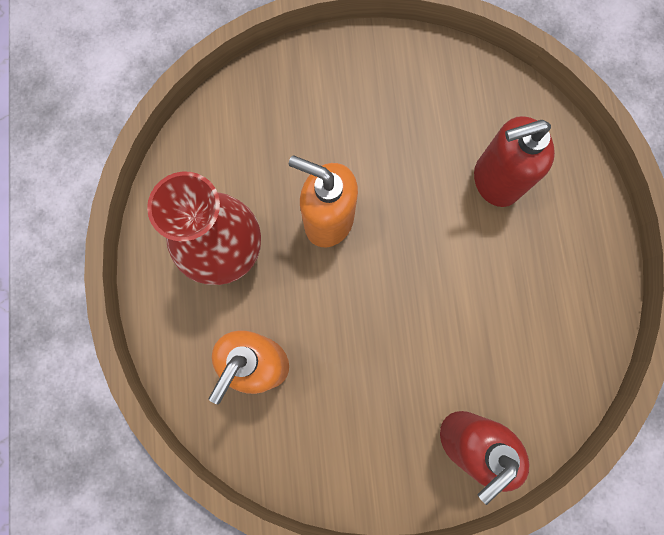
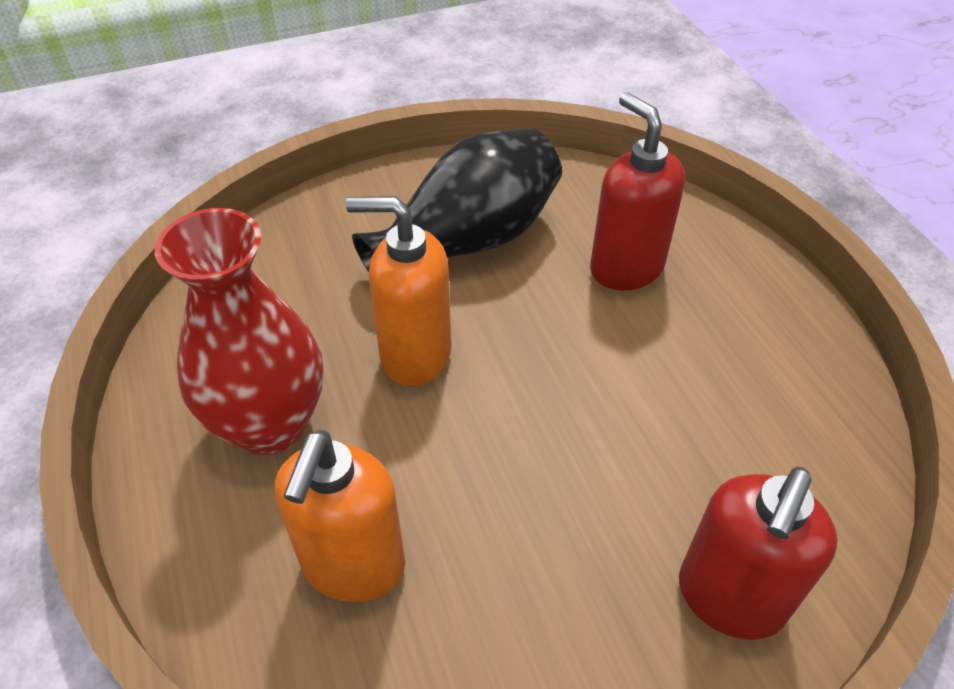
camera: 15 degrees left, 30 degrees down
(389, 127) = (468, 241): none -> black vase
(495, 181) = (626, 268): red soap dispenser -> red soap dispenser turned 90 degrees clockwise

